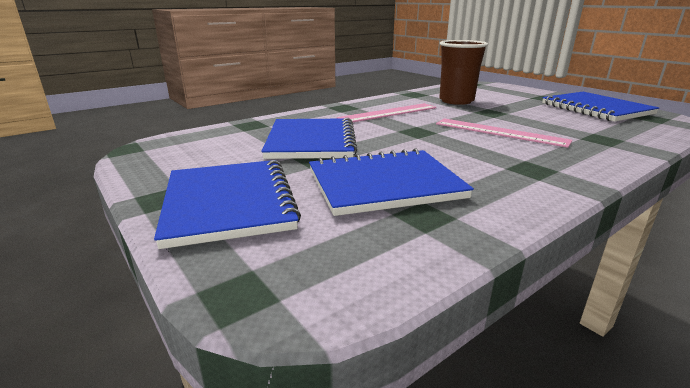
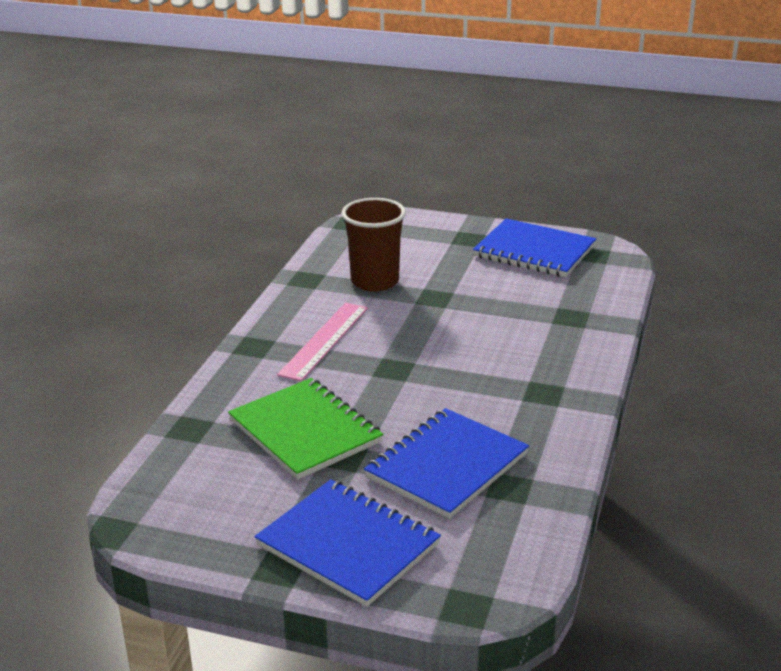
camera: 35 degrees left, 5 degrees up
(311, 141) = (305, 431): blue notebook -> green notebook
(499, 132) = (475, 339): pink ruler -> none

